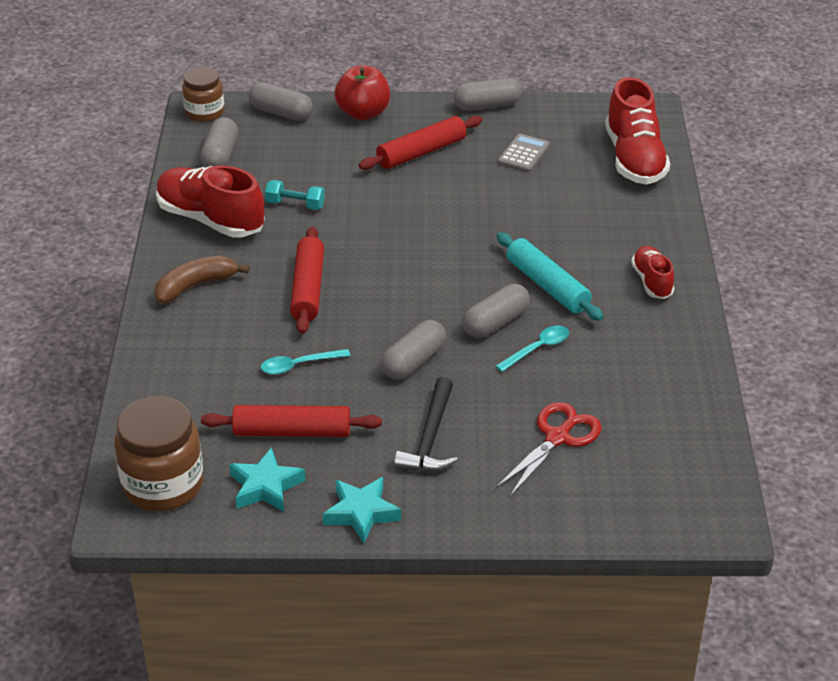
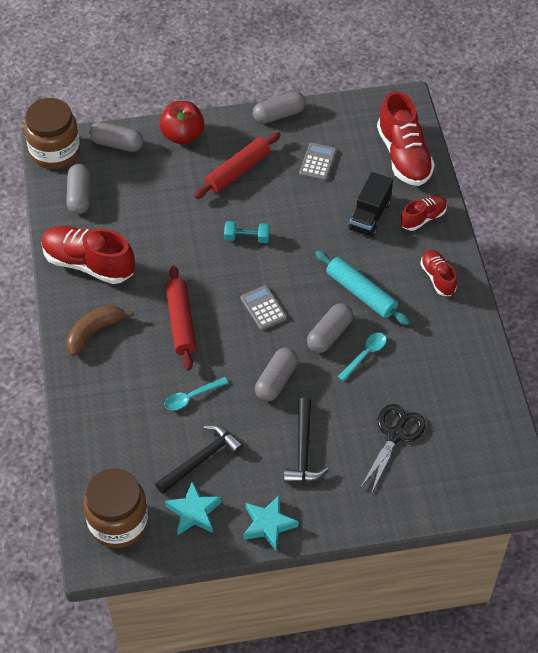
camera: 10 degrees left, 15 degrees up
(204, 112) = (55, 152): brown jar -> brown jar, size x1.58
(292, 431) = (201, 459): red rolling pin -> black hammer
(295, 205) = (151, 239): turquoise dumbbell -> turquoise dumbbell (247, 238)
(417, 287) = (263, 308): none -> grey calculator
(558, 438) = (395, 435): red scissors -> black scissors
(577, 211) = (369, 216): none -> black truck
(646, 221) = (423, 218): none -> red shoe

